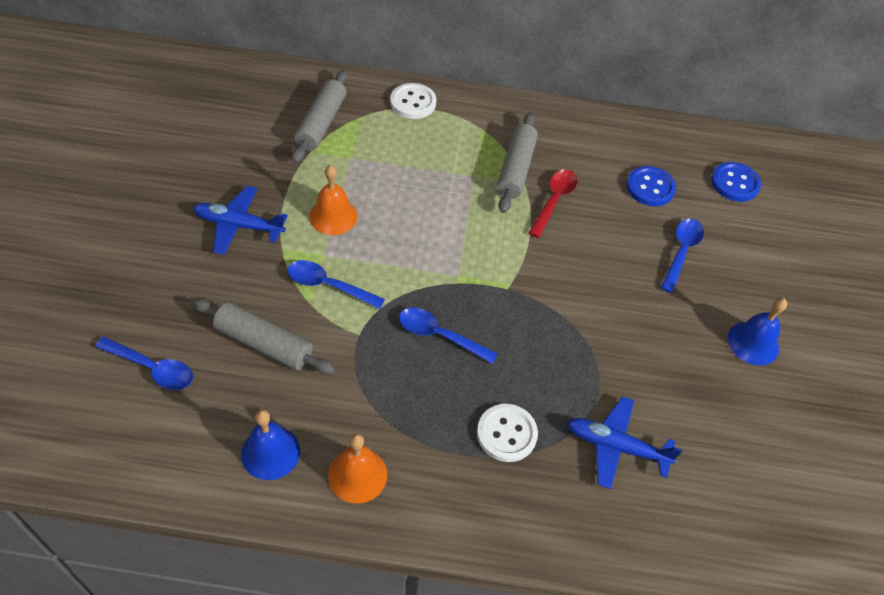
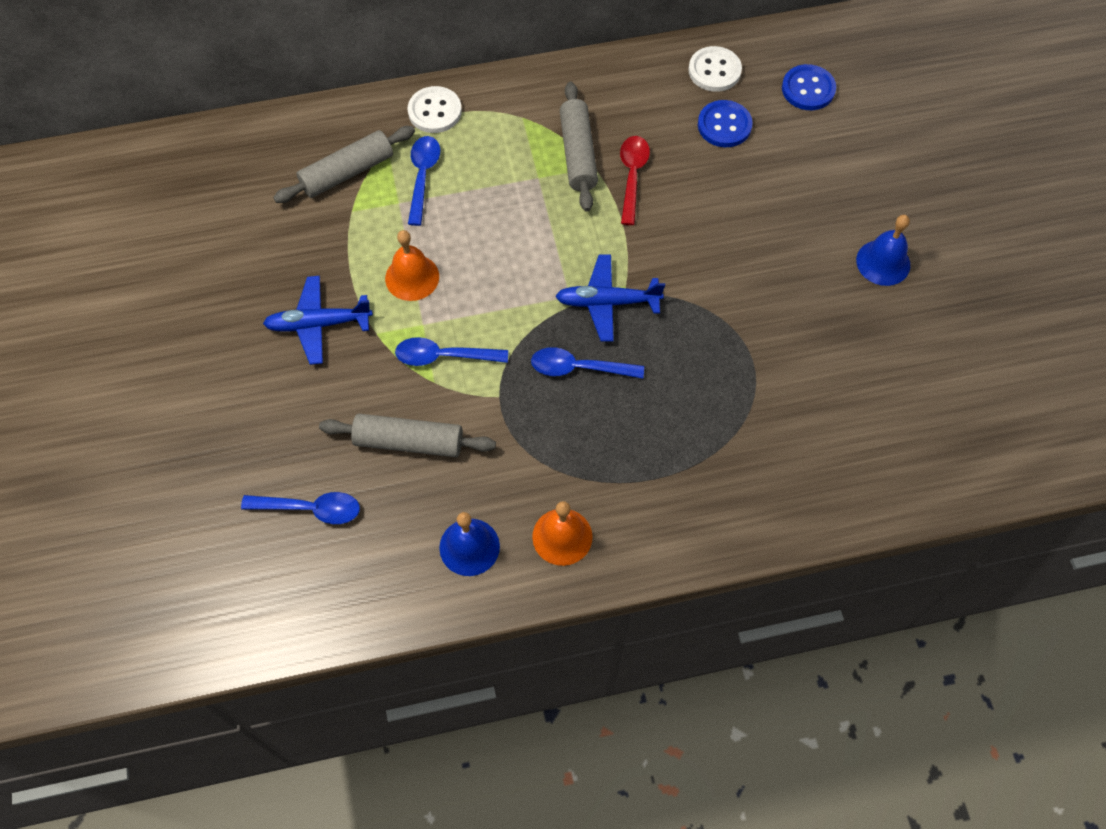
camera: 15 degrees left, 10 degrees up
(321, 123) = (347, 173): grey rolling pin -> grey rolling pin turned 60 degrees clockwise
(506, 434) = (684, 443): white button -> white button (714, 71)
(615, 446) = (790, 417): blue plane -> blue plane (607, 302)
(681, 252) = (781, 188): blue spoon -> blue spoon (423, 176)

